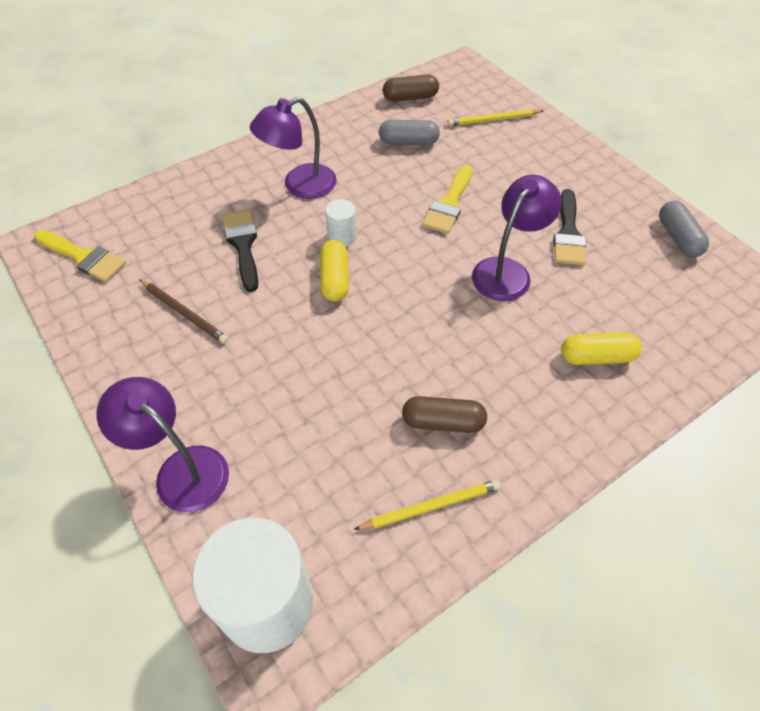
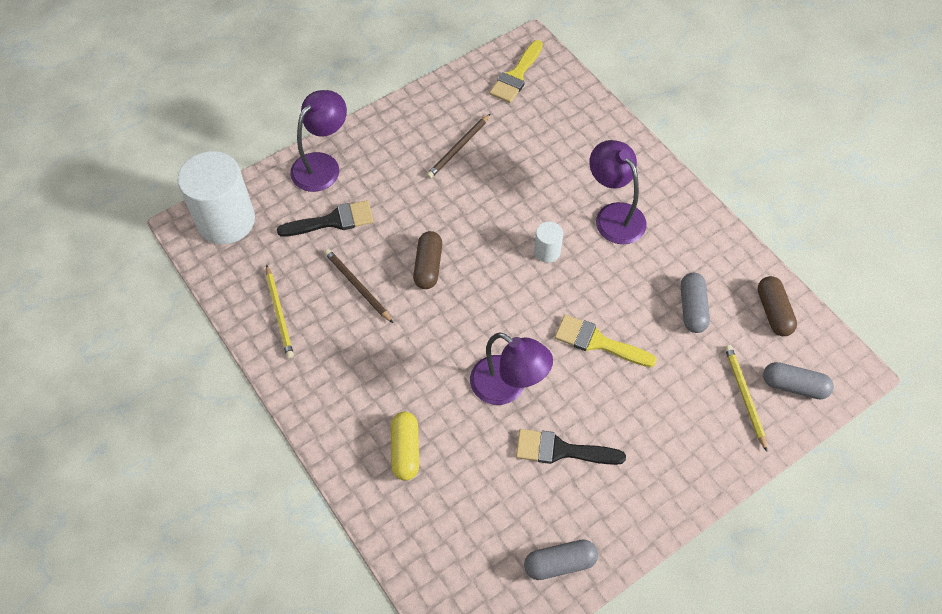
camera: 90 degrees right, 5 degrees up
(243, 245) = (533, 178): black brush -> black brush (333, 221)
(335, 279) = (495, 247): yellow capsule -> none
(386, 414) = (357, 286): none -> brown pencil
(443, 422) = (347, 324): brown capsule -> brown capsule (428, 266)
(480, 94) = (794, 386): none -> grey capsule

